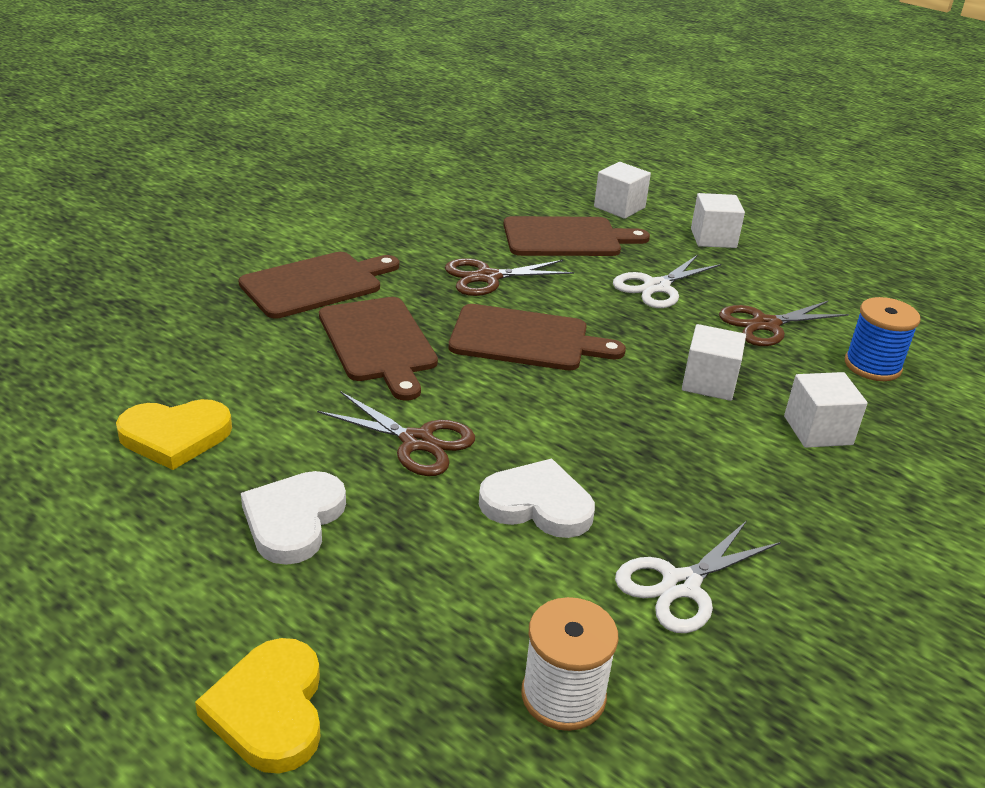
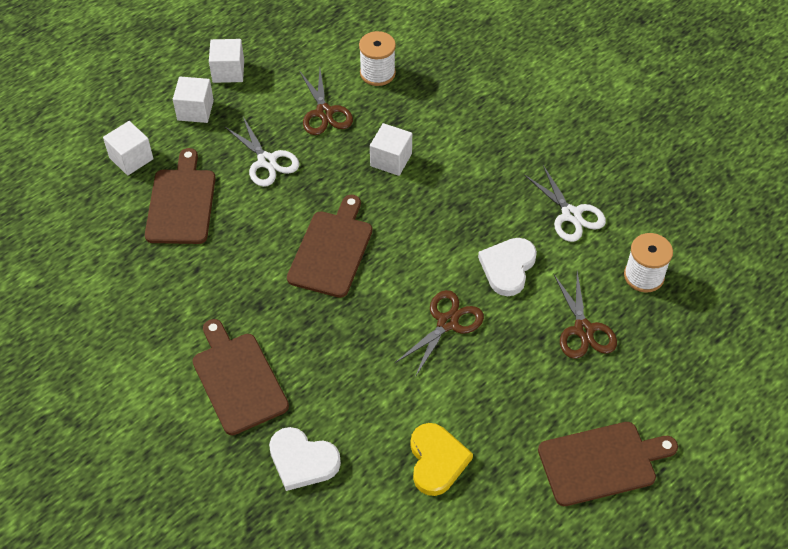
camera: 80 degrees left, 20 degrees up
(269, 709) = (657, 397): yellow heart -> none
(294, 520) = (520, 389): white heart -> white heart (302, 460)
(379, 343) = (329, 339): brown cutting board -> brown cutting board (601, 462)
(487, 277) = (240, 263): brown scissors -> brown scissors (583, 330)
(818, 430) = (443, 120): white cube -> white cube (228, 71)
(872, 366) = (377, 73): blue spool -> white spool

